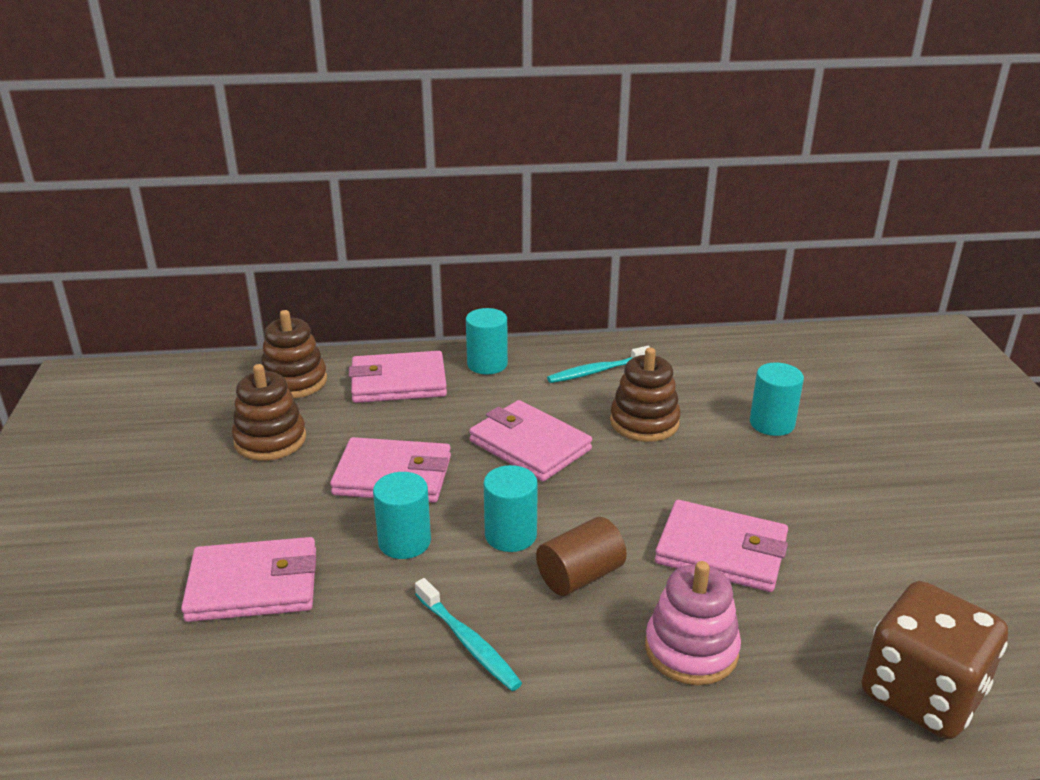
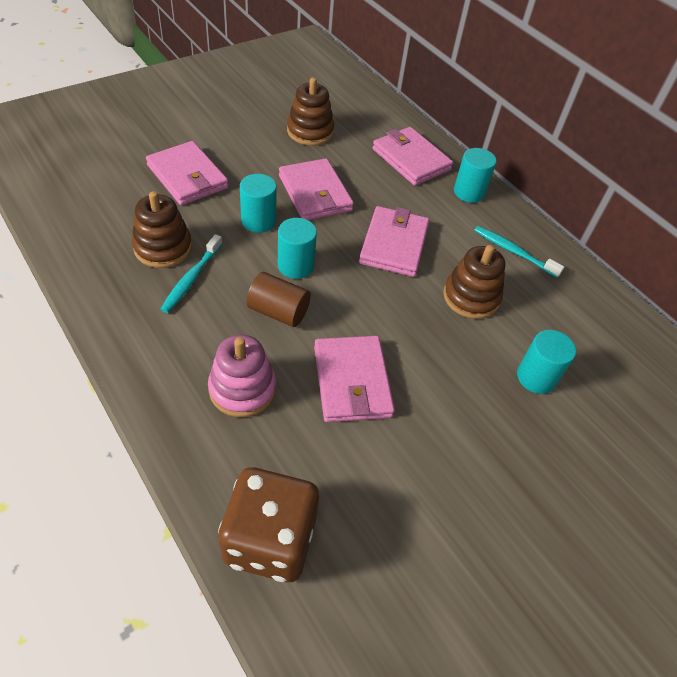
camera: 55 degrees right, 20 degrees up
(294, 381) = (373, 117): brown stacking toy -> brown stacking toy (163, 248)

